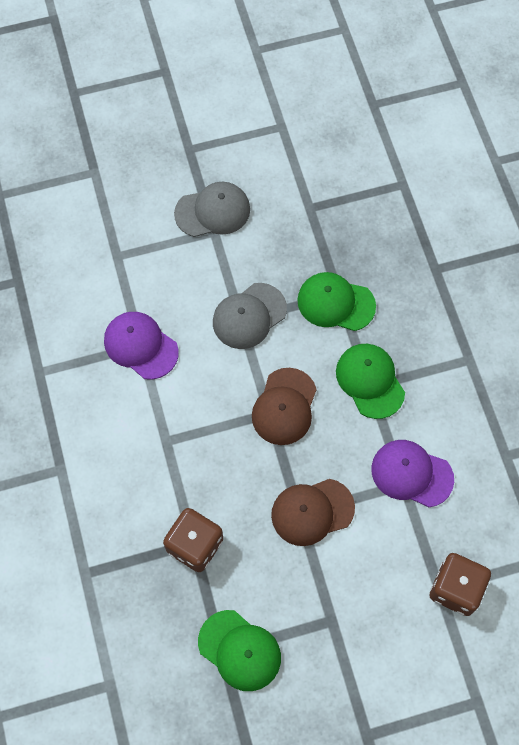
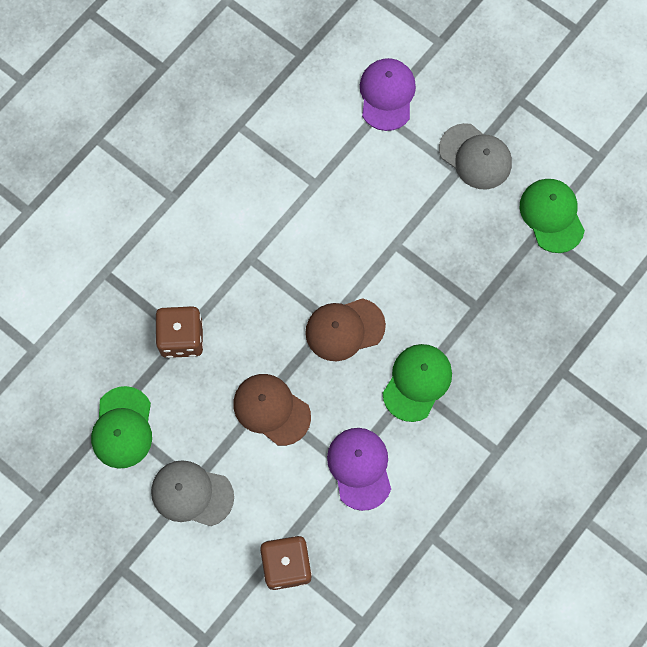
camera: 55 degrees right, 5 degrees up
(141, 346) = (315, 184): purple cap -> purple cap (387, 95)
(249, 316) = (403, 249): grey cap -> grey cap (192, 494)
(335, 303) = (467, 309): green cap -> green cap (552, 216)

